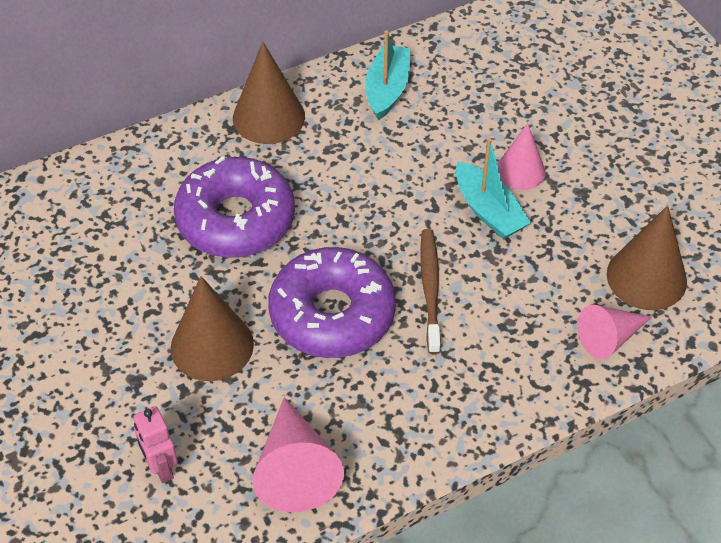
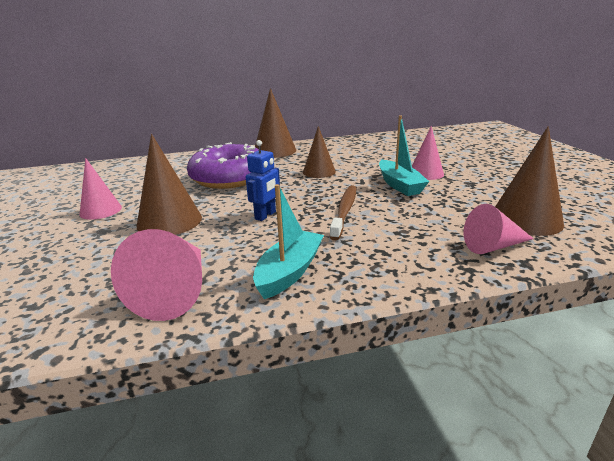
camera: 15 degrees right, 25 degrees down
(98, 334) = (100, 210): none -> pink cone
(161, 467) = (69, 276): pink robot -> none
(332, 314) = (265, 215): purple donut -> blue robot
(365, 184) = (319, 172): none -> brown cone
(387, 89) = (348, 147): turquoise boat -> turquoise boat (289, 272)

